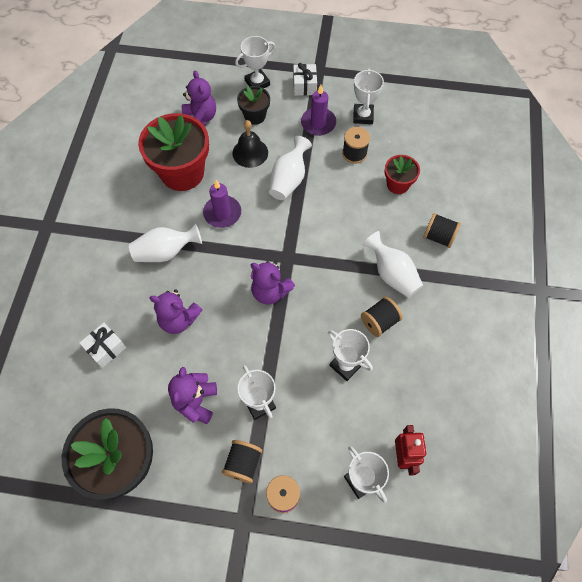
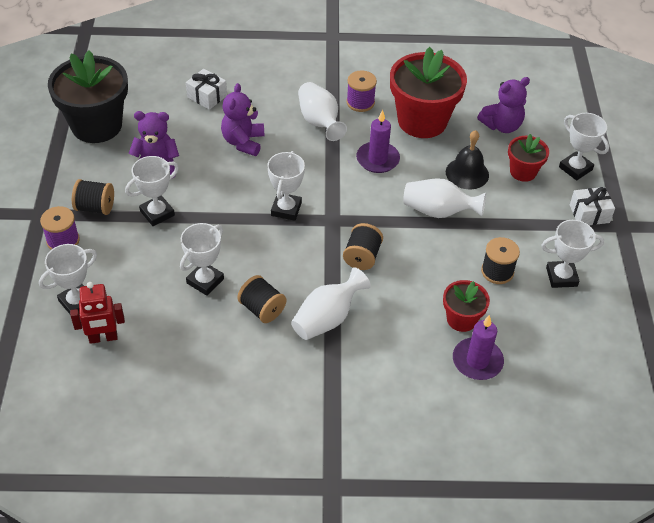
camera: 80 degrees right, 15 degrees down
(147, 216) = (360, 102): none -> purple spool
(255, 116) = (523, 172): black flower pot -> red flower pot
(270, 291) = (286, 209): purple teddy bear -> white trophy
(318, 123) = (533, 232): purple candle -> purple candle (477, 361)
(438, 237) = (391, 366): black spool -> black spool (362, 257)

